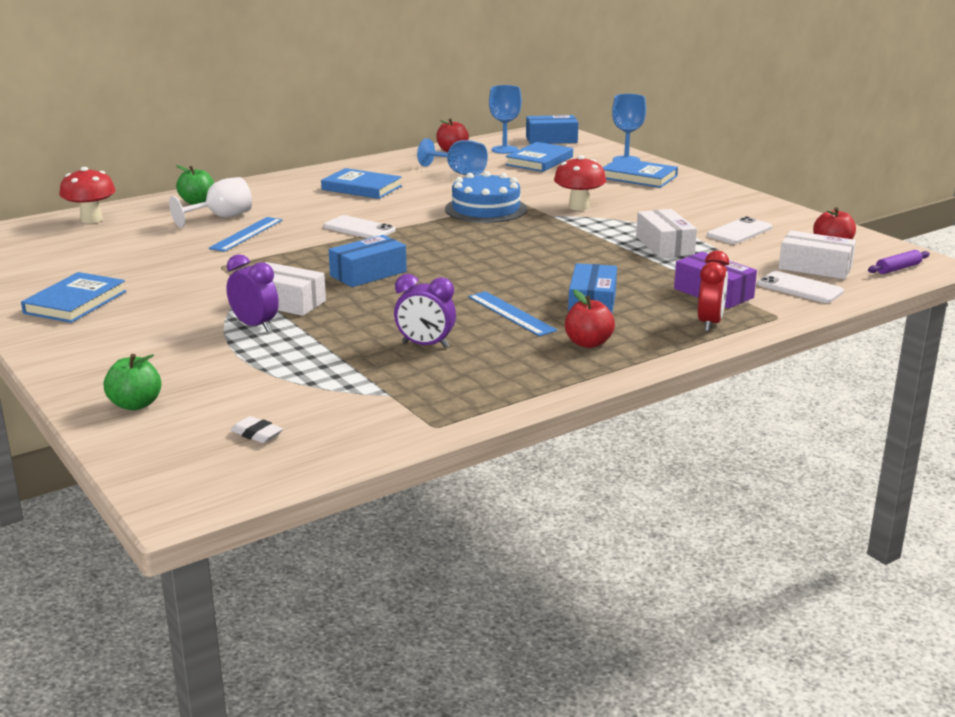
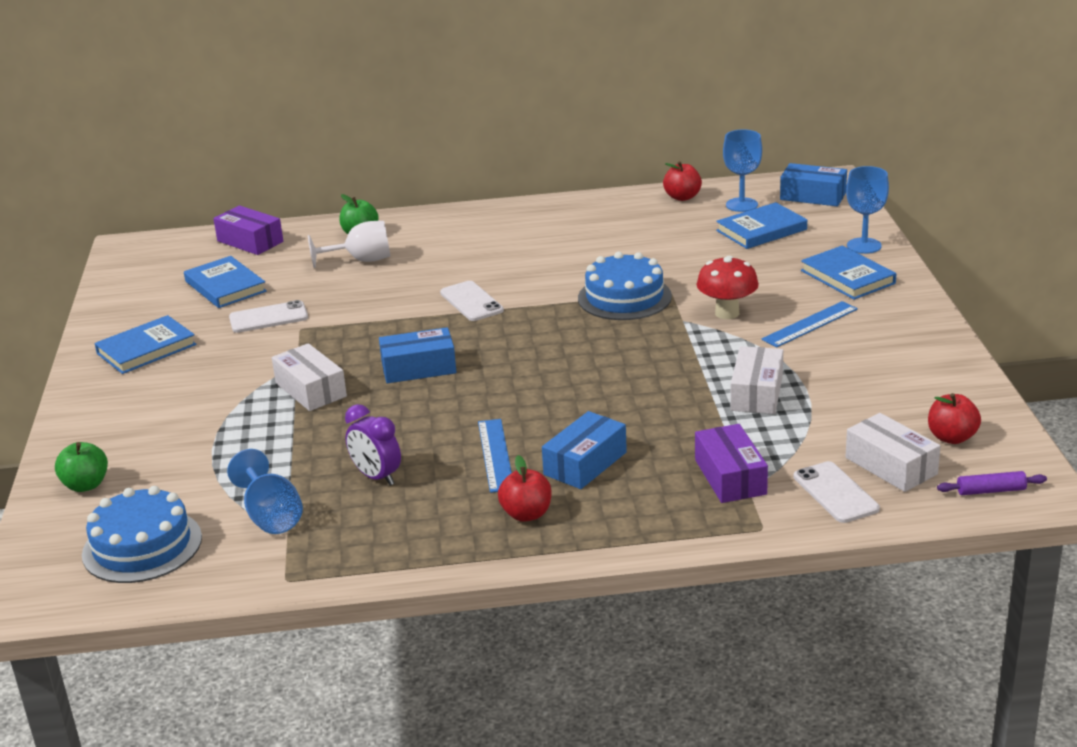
camera: 30 degrees right, 5 degrees up
(91, 220) = (250, 241): red mushroom -> purple box
(246, 234) = (362, 288): blue ruler -> blue ruler (810, 324)
(255, 326) = (258, 414): purple clock -> none
(257, 434) = (142, 546): white eraser -> blue cake
(361, 188) = (531, 241): blue book -> blue book (225, 286)
(459, 172) = (655, 234): blue goblet -> blue goblet (271, 516)
(709, 323) = (677, 519): red clock -> none
(739, 232) = (867, 390): white phone -> white phone (268, 317)

